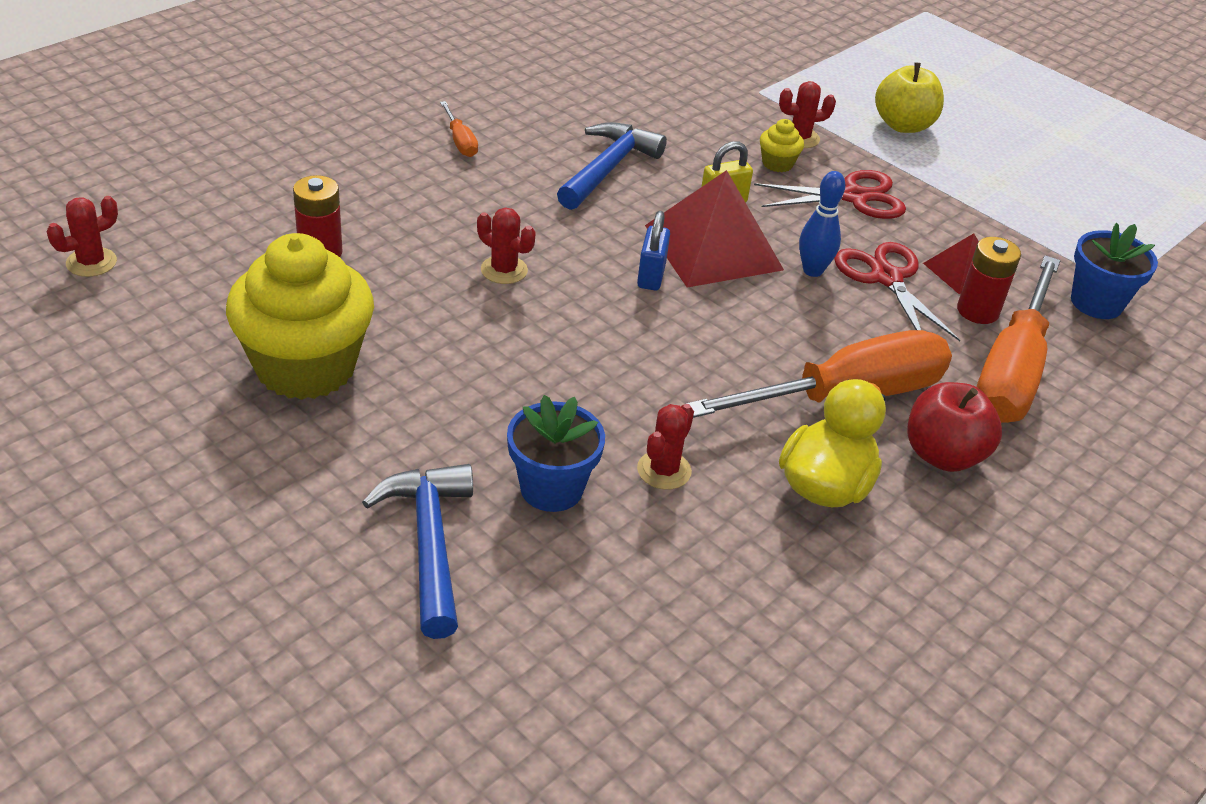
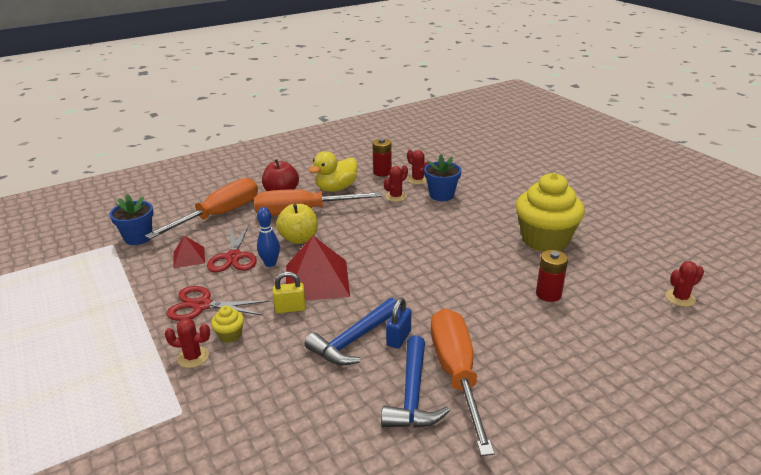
camera: 160 degrees left, 10 degrees down
(429, 543) = (489, 185): blue hammer -> blue hammer (413, 395)
(460, 141) = (456, 374): orange screwdriver -> orange screwdriver, size x2.43
(504, 270) = (443, 276): red cactus -> red cactus (417, 180)
(651, 276) = (362, 267): blue padlock -> blue padlock (399, 338)
(903, 125) = (99, 363): yellow apple -> yellow apple (299, 239)
(977, 311) = (204, 239): red battery -> red battery (382, 172)

